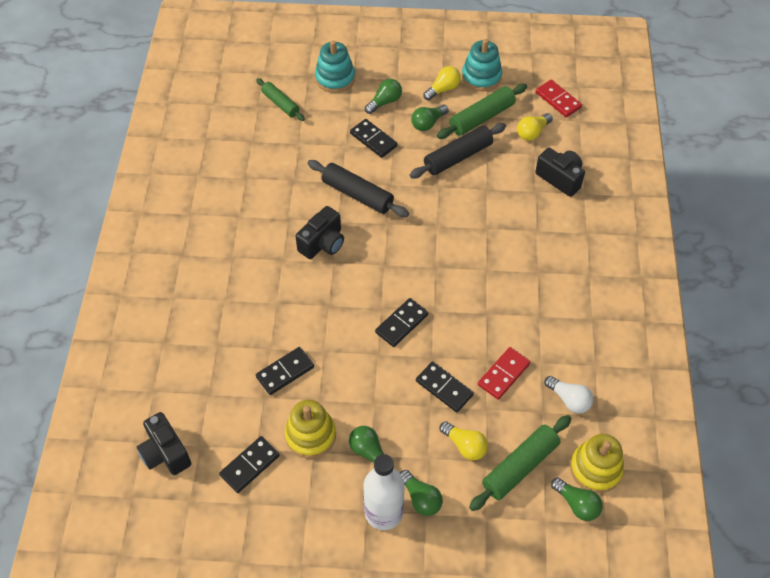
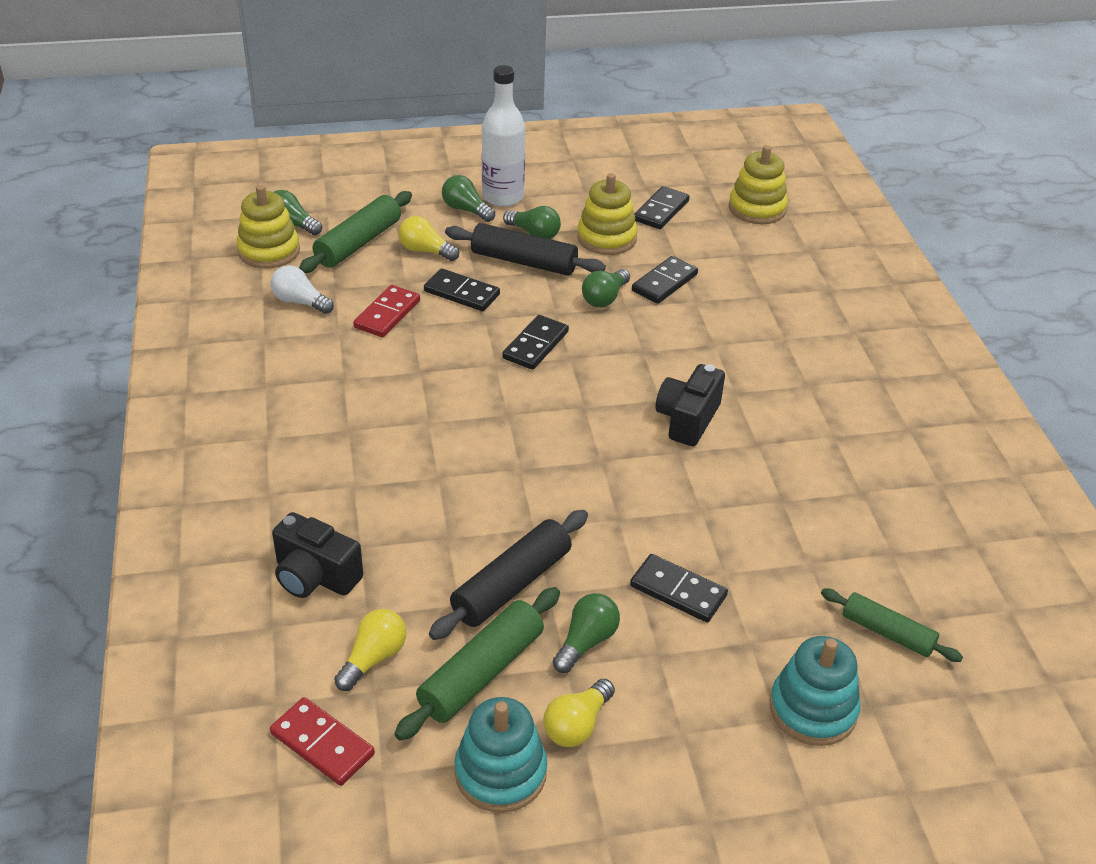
camera: 165 degrees right, 15 degrees down
(165, 453) = (757, 209): black camera -> yellow stacking toy
(357, 194) = (665, 494): black rolling pin -> black rolling pin (523, 262)
(384, 102) = (688, 673): green light bulb -> green light bulb (605, 298)

